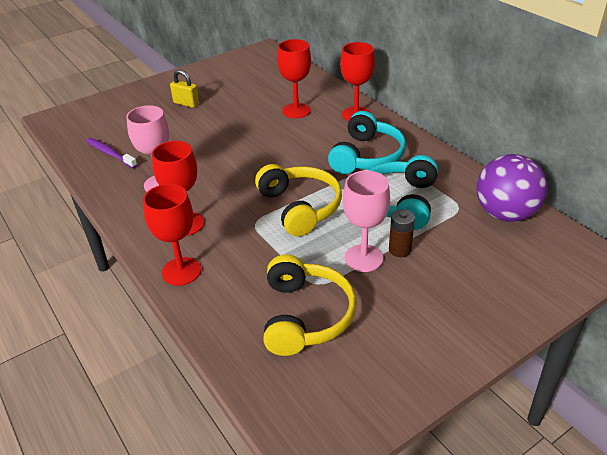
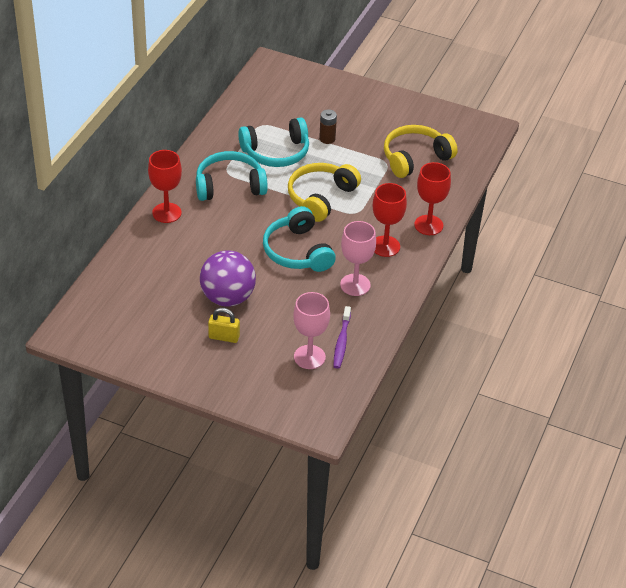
camera: 125 degrees left, 5 degrees up
(186, 103) = (224, 337): yellow padlock -> yellow padlock turned 75 degrees counterclockwise
(238, 166) = (297, 251): none -> turquoise headphones
(296, 111) = (185, 253): red goblet -> none
(363, 258) = (348, 151): pink goblet -> pink goblet (309, 357)
(505, 214) = (253, 104): purple ball -> purple ball (227, 298)

